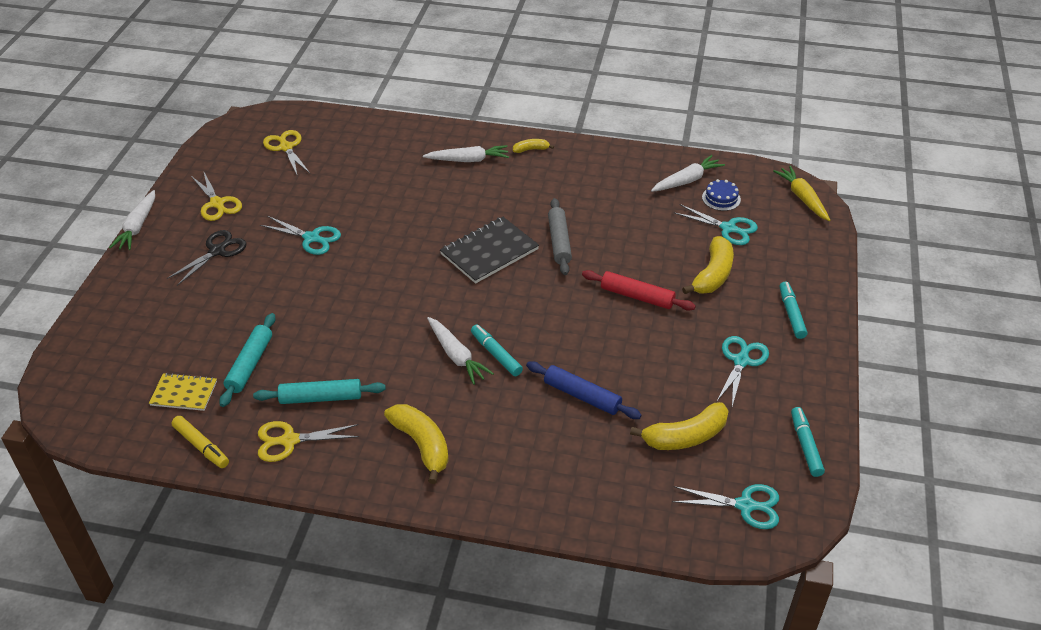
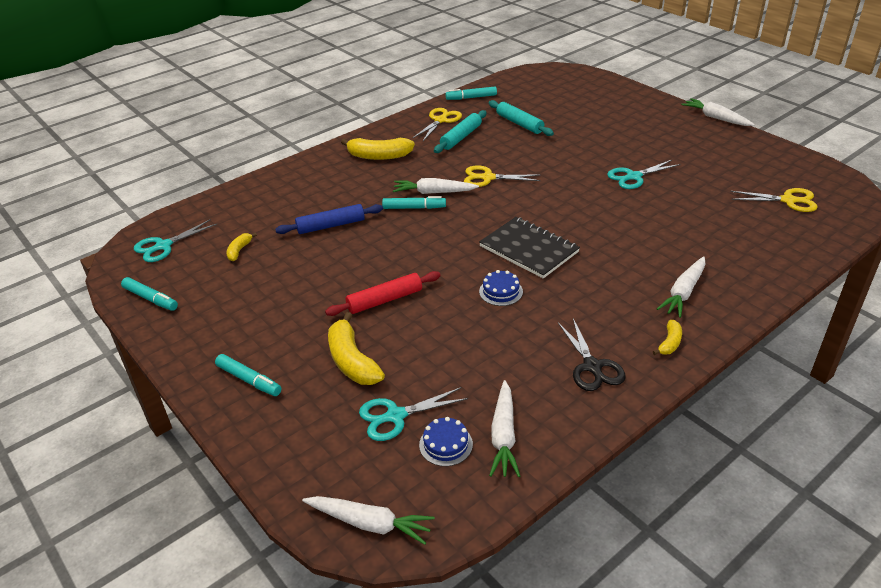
camera: 130 degrees right, 5 degrees down
(184, 393) = (520, 101): yellow notebook -> none
(201, 446) = (471, 97): yellow marker -> turquoise marker
(217, 204) = (719, 151): yellow scissors -> yellow scissors (487, 178)
(217, 251) = (655, 139): black scissors -> black scissors (592, 367)
(489, 251) = (529, 249): black notebook -> black notebook turned 45 degrees counterclockwise
(559, 242) = (501, 291): grey rolling pin -> blue cake
(685, 436) = (239, 251): yellow banana -> yellow banana, size x0.52
(741, 360) = (252, 316): turquoise scissors -> none
(802, 198) = (370, 523): yellow carrot -> white carrot

